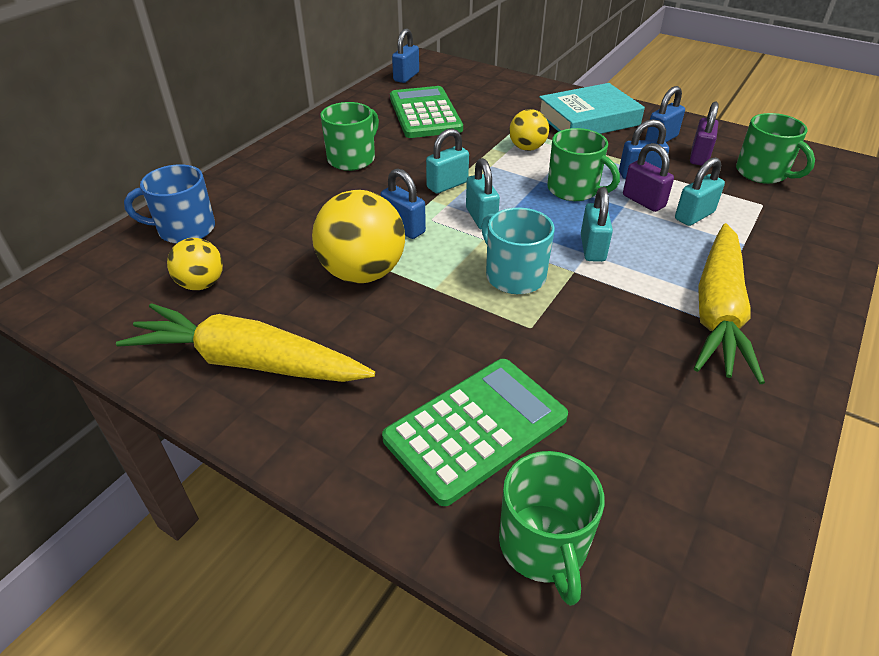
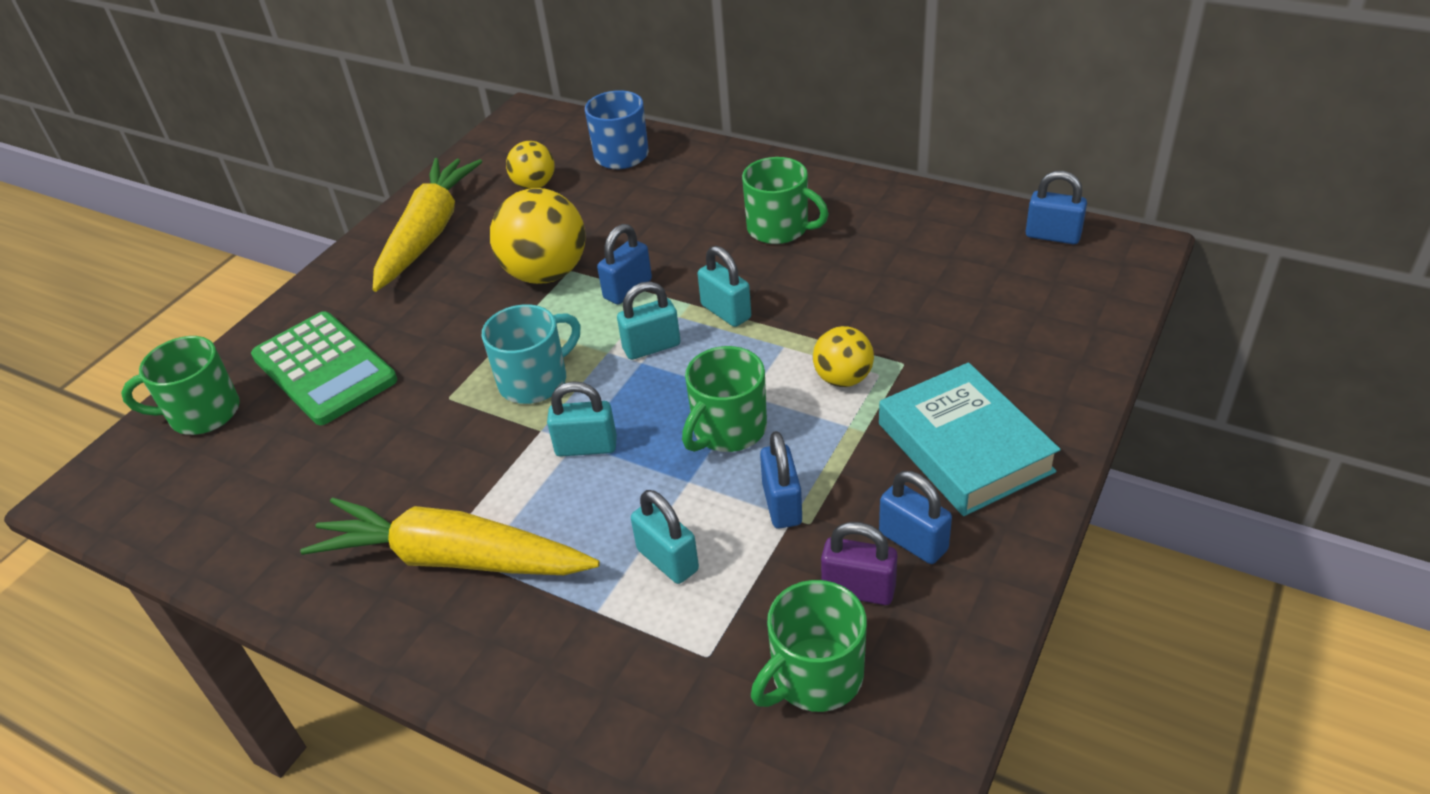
camera: 90 degrees right, 0 degrees up
(425, 113) = (927, 270): green calculator -> none
(643, 201) = (704, 504): purple padlock -> none

